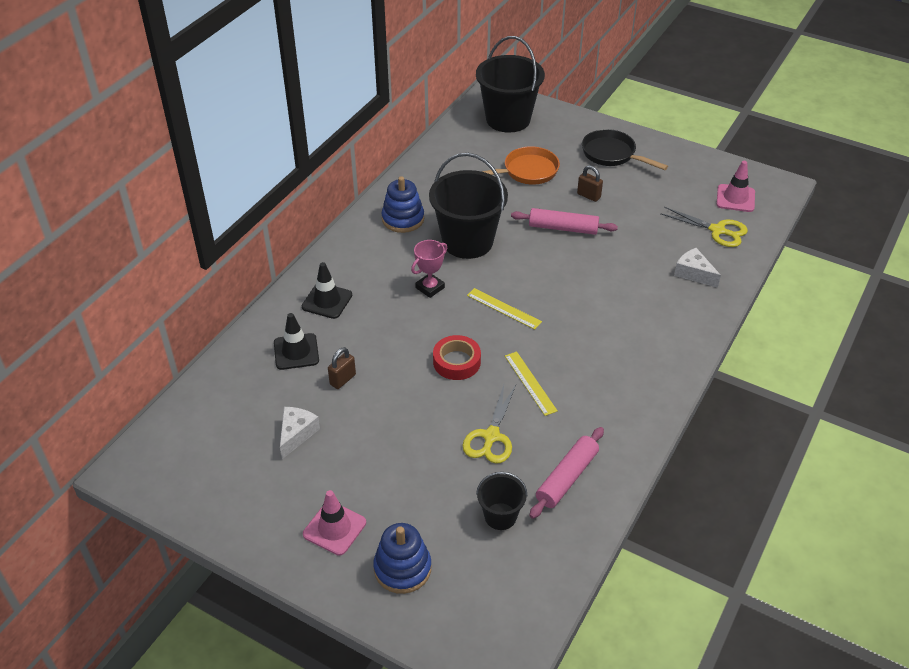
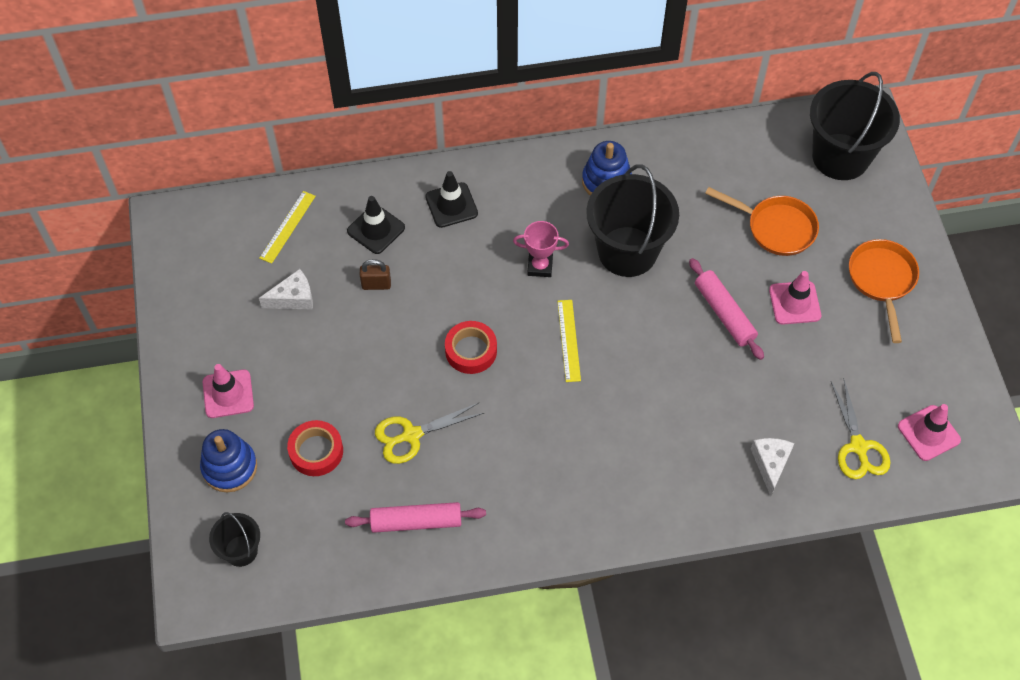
camera: 50 degrees right, 15 degrees up
(446, 502) = (316, 451): none -> red tape
(500, 516) = (335, 499): black bucket -> black bucket (241, 551)
(530, 383) = (498, 422): yellow ruler -> yellow ruler (288, 227)
(588, 196) = (794, 303): brown padlock -> pink traffic cone
(612, 154) = (882, 281): black pan -> orange pan

